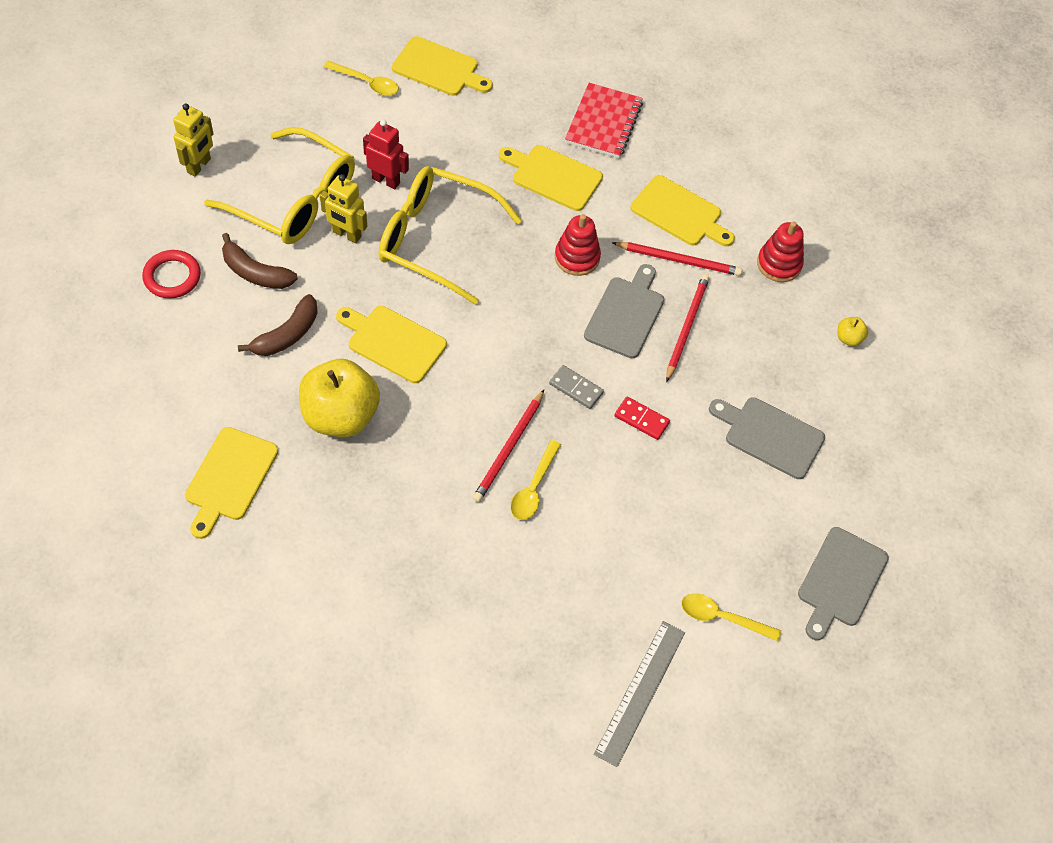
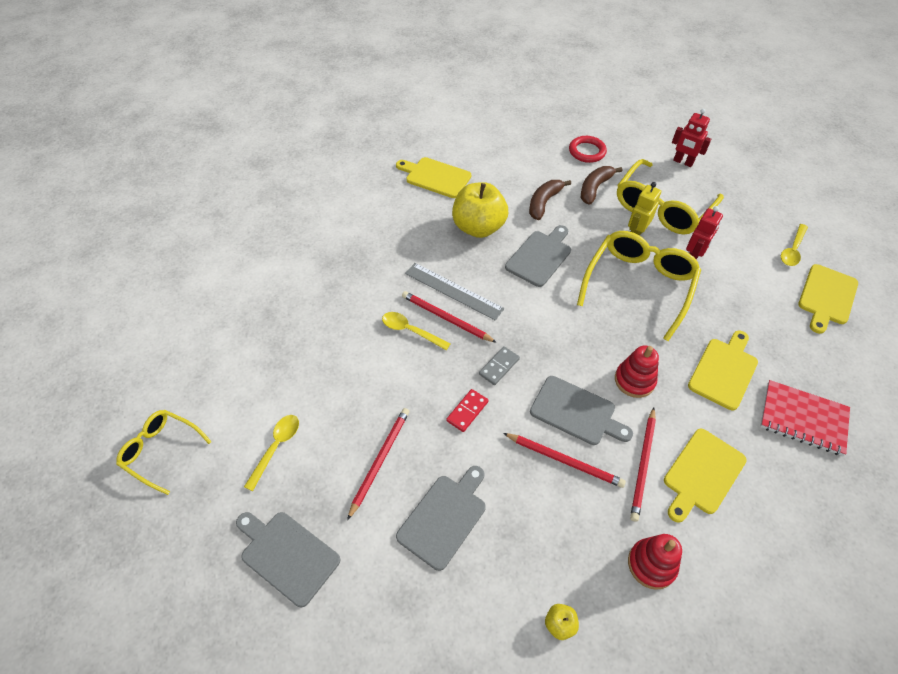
camera: 100 degrees right, 5 degrees down
(199, 166) = (683, 162): yellow robot -> red robot
(287, 335) = (544, 203): brown banana -> brown banana turned 75 degrees clockwise
(393, 342) = (540, 256): yellow cutting board -> grey cutting board
(640, 692) = (232, 382): grey ruler -> grey ruler (453, 291)
(718, 503) = (380, 460): none -> red pencil
(751, 753) = (161, 451): none -> yellow glasses

